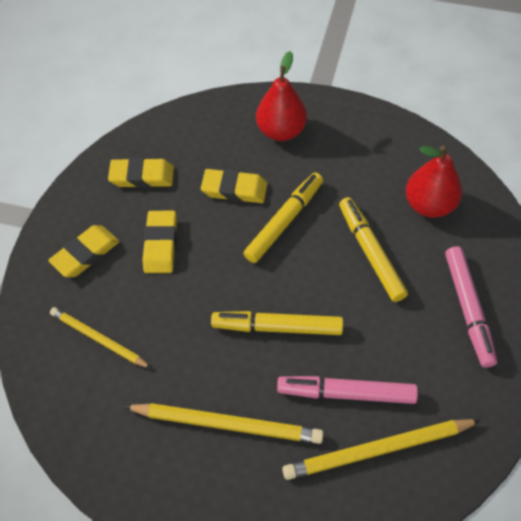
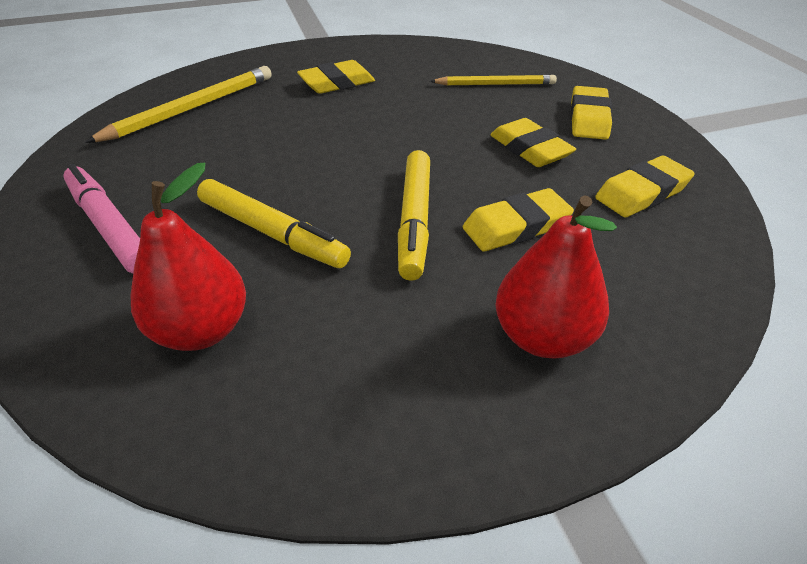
camera: 145 degrees right, 15 degrees down
(227, 423) = (337, 83): yellow pencil -> yellow eraser
(277, 327) = (341, 139): yellow marker -> none
(346, 393) = (239, 125): pink marker -> none

